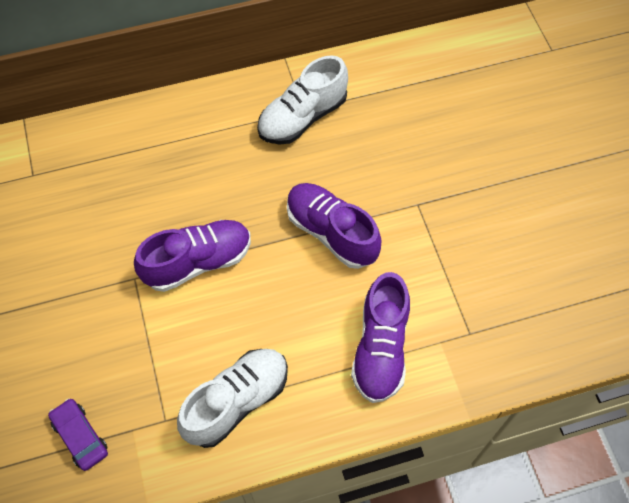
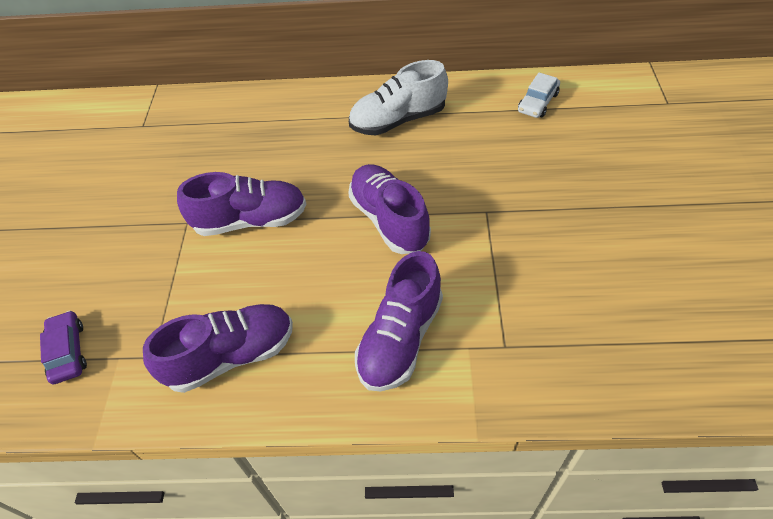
camera: 20 degrees right, 10 degrees down
(237, 401) = (231, 356): white shoe -> purple shoe
(432, 71) = (538, 102): none -> white car

